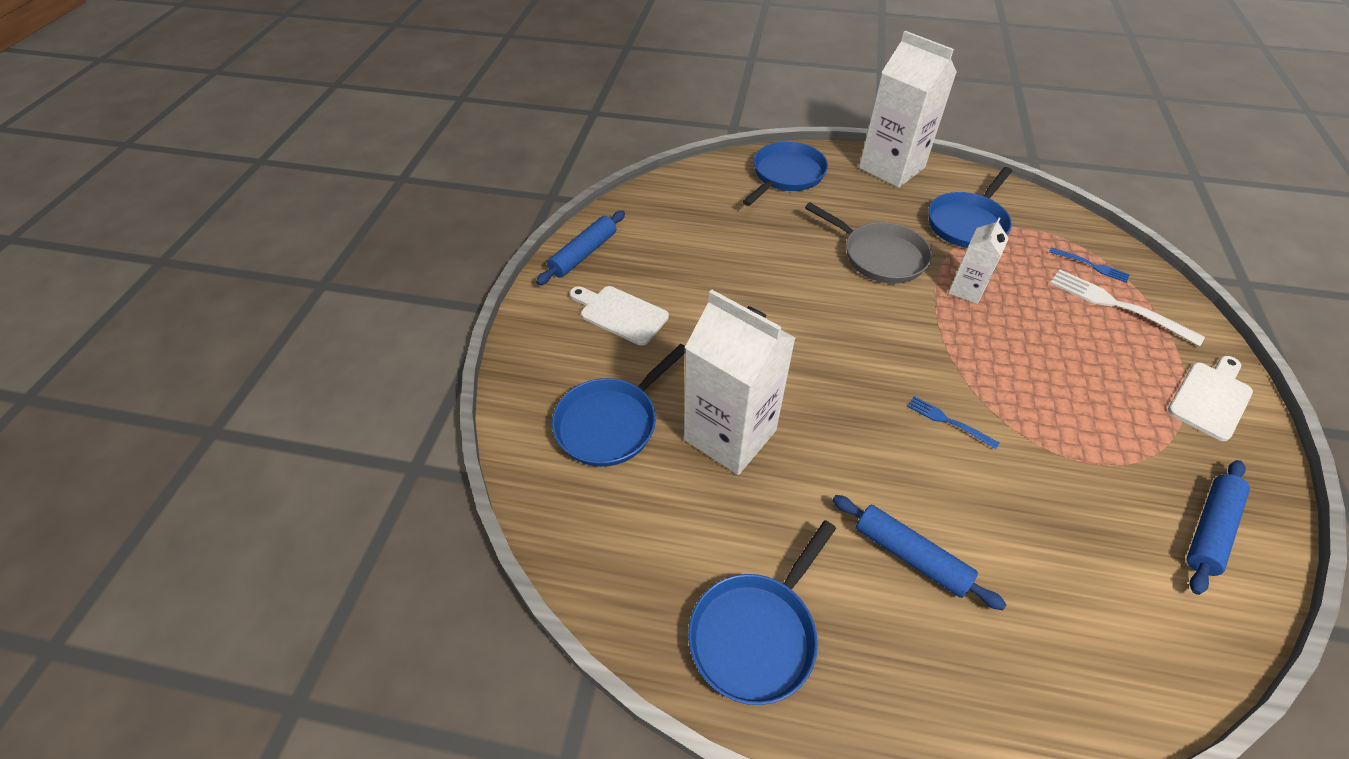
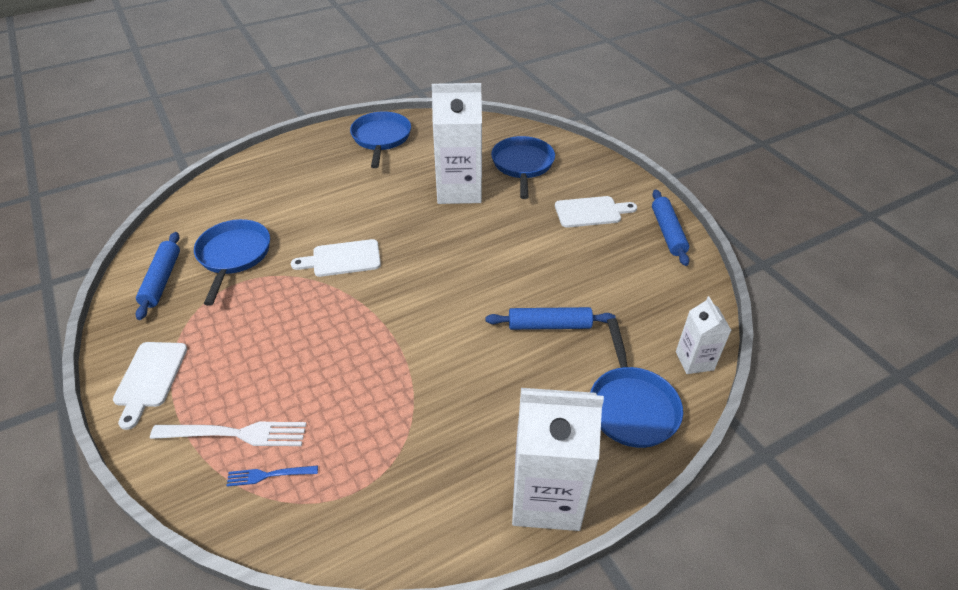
camera: 140 degrees right, 5 degrees down
(879, 256) = (470, 360): grey pan -> none
(910, 556) = (330, 190): blue rolling pin -> blue rolling pin (549, 325)
(947, 421) = (342, 259): blue fork -> white cutting board
(966, 290) = (377, 369): white carton -> white carton (694, 361)
(968, 223) = (415, 457): blue pan -> blue pan (233, 256)

